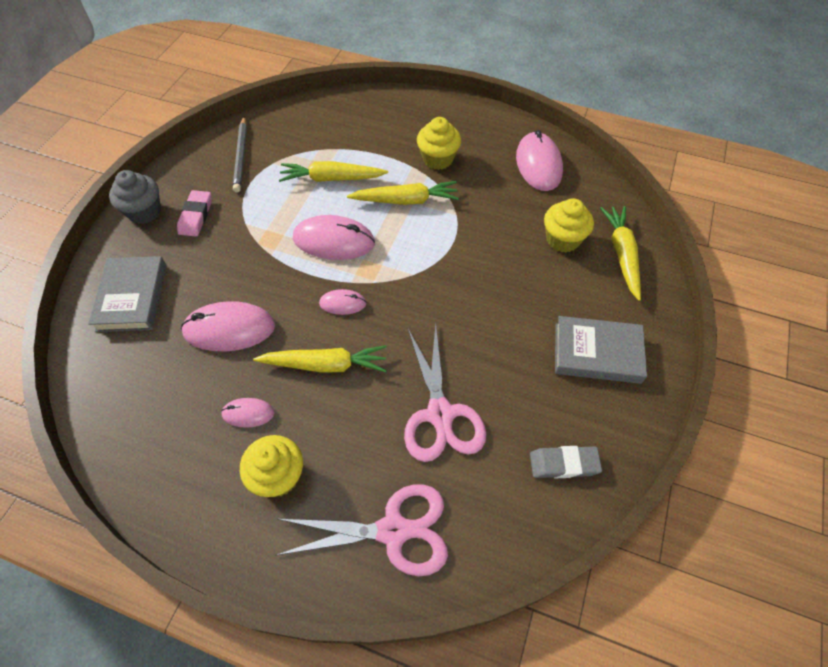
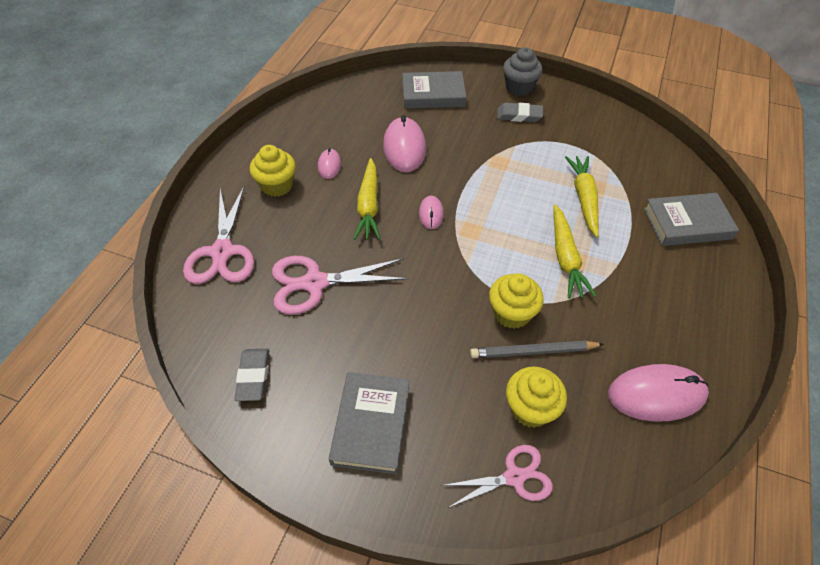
camera: 90 degrees right, 5 degrees down
(196, 216) = (519, 115): pink eraser -> grey eraser
(241, 156) = (598, 134): grey pencil -> grey pencil (533, 351)
(334, 241) = (502, 204): pink mouse -> none
(368, 117) = (687, 223): none -> grey book
(438, 159) = (636, 287): yellow cupcake -> yellow cupcake (511, 313)
(622, 254) = (514, 477): yellow carrot -> pink scissors

